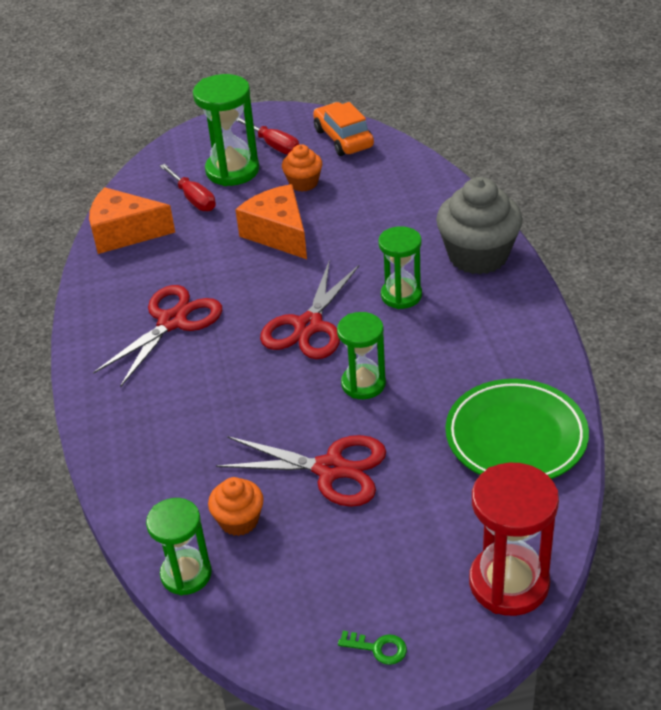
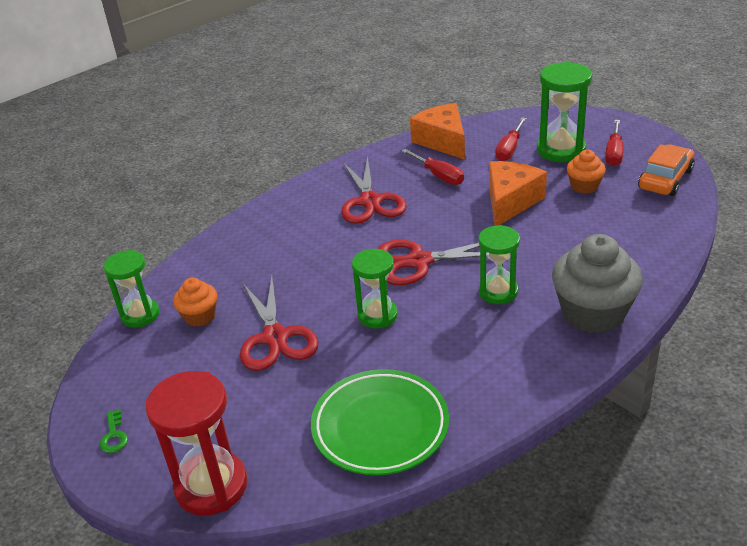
camera: 60 degrees right, 5 degrees down
(172, 322) = (370, 201): red scissors -> red scissors turned 75 degrees clockwise
(183, 259) = (439, 176): none -> red screwdriver

